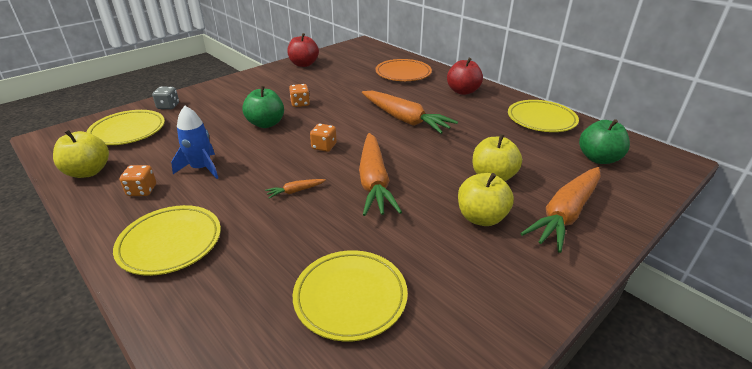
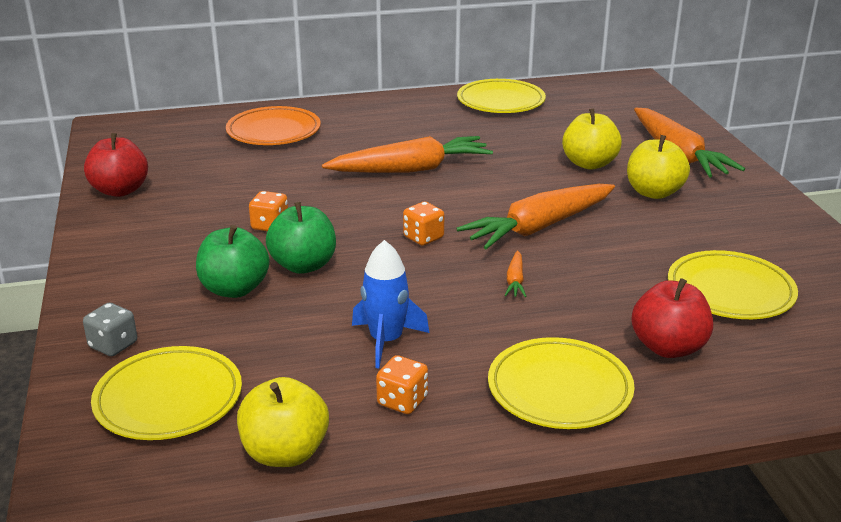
camera: 60 degrees left, 5 degrees down
(374, 181) = (539, 227): orange carrot -> orange carrot turned 120 degrees clockwise
(463, 91) = (380, 115): red apple -> red apple (668, 347)
(598, 158) = (602, 107): green apple -> green apple (234, 289)

